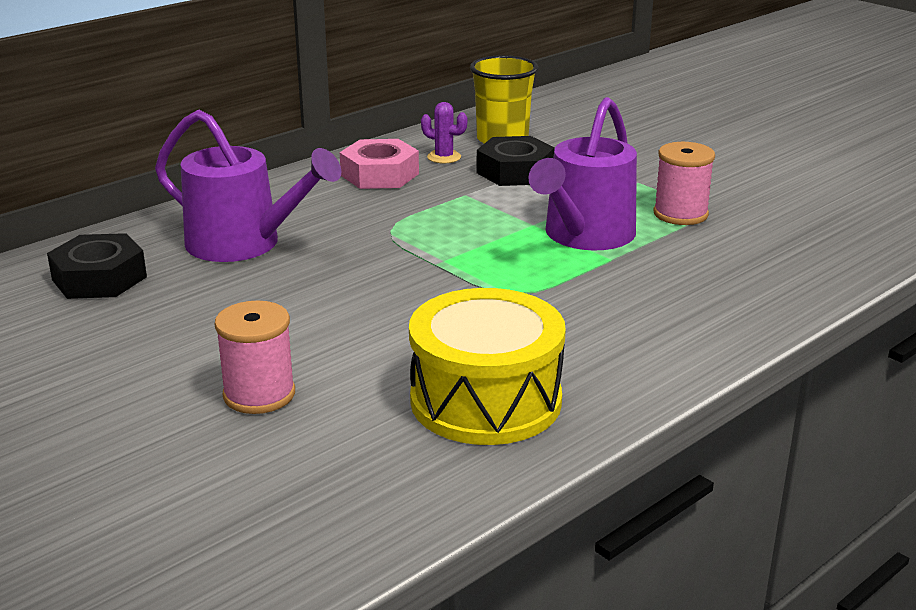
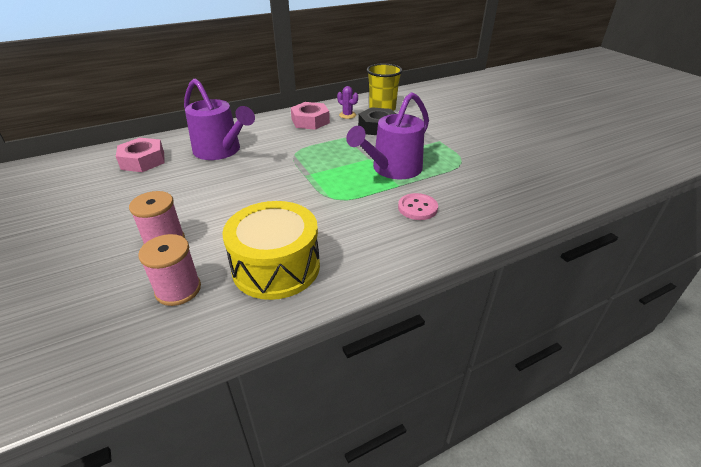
camera: 15 degrees right, 10 degrees up
(99, 278) = (143, 161): black nut -> pink nut
(662, 288) = (417, 208): none -> pink button
(680, 214) = (452, 163): pink spool -> pink spool (178, 289)

